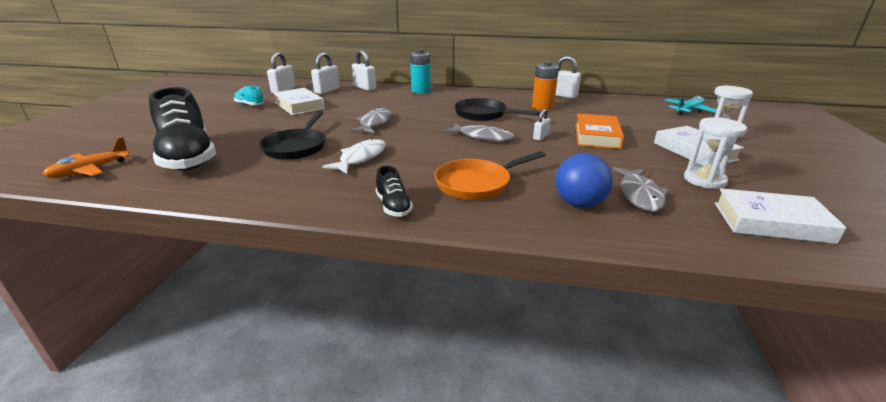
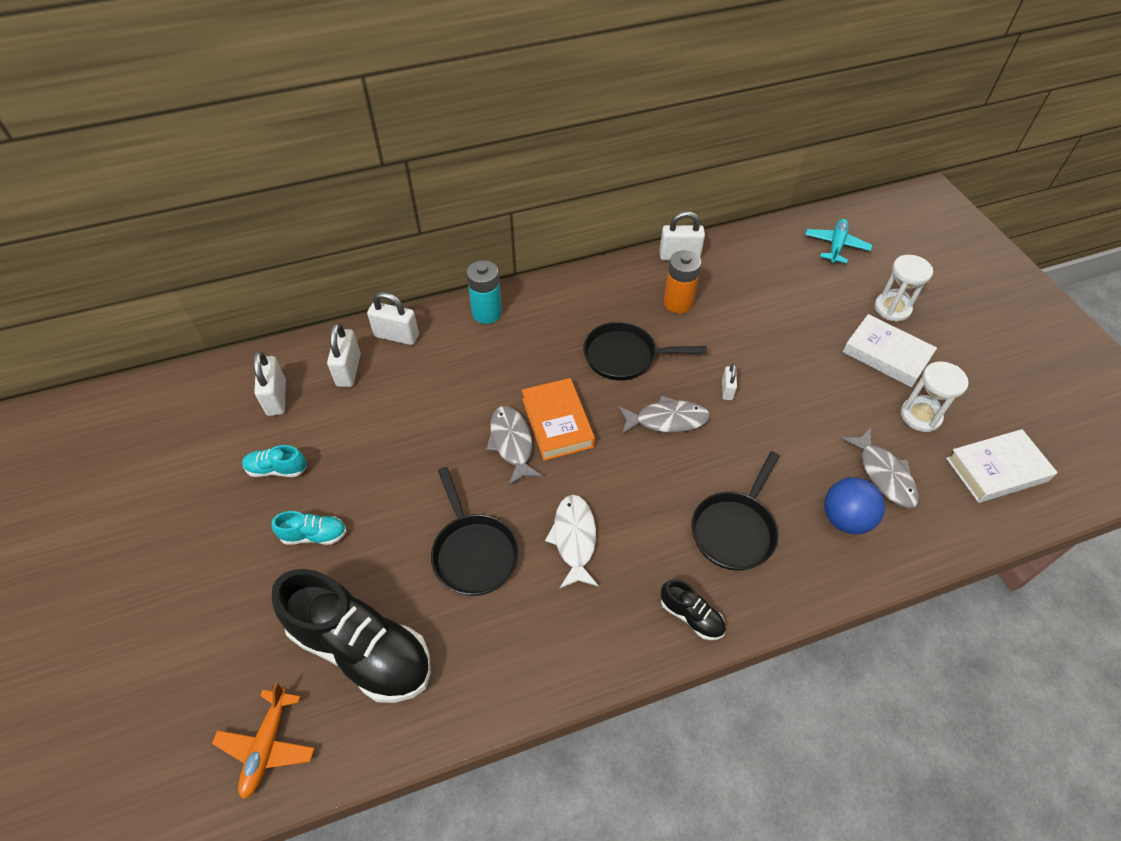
camera: 30 degrees left, 25 degrees up
(232, 123) = (314, 535): none -> turquoise shoe
(299, 105) = (356, 438): white book -> none
(477, 184) = (735, 530): orange pan -> black pan
(596, 136) = (781, 360): orange book -> orange book (557, 423)

